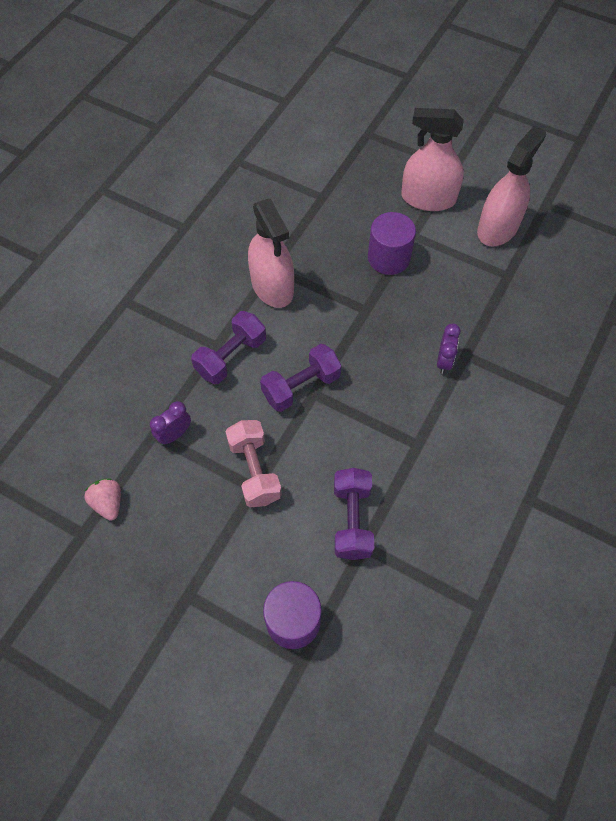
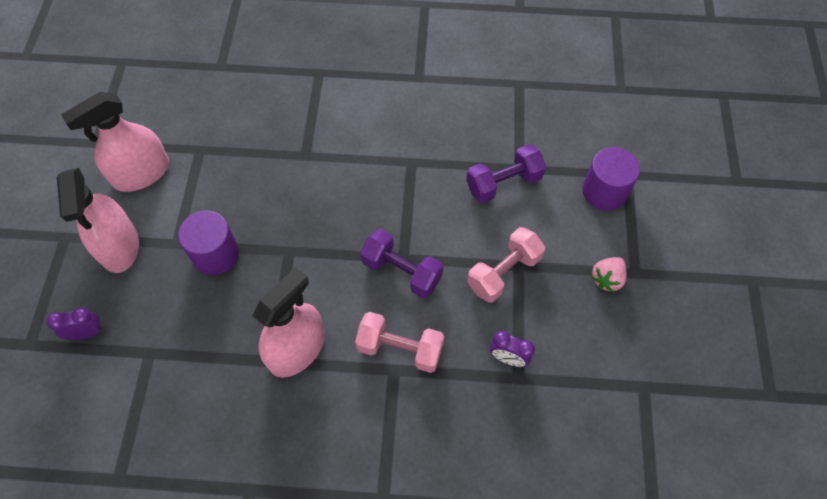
camera: 115 degrees left, 0 degrees up
(108, 503) = (604, 380): pink strawberry -> pink strawberry (607, 279)
(231, 357) = (400, 348): purple dumbbell -> pink dumbbell
(444, 361) = (319, 169): purple clock -> purple clock (86, 333)
(497, 228) = (141, 173): pink spray bottle -> pink spray bottle turned 45 degrees counterclockwise

